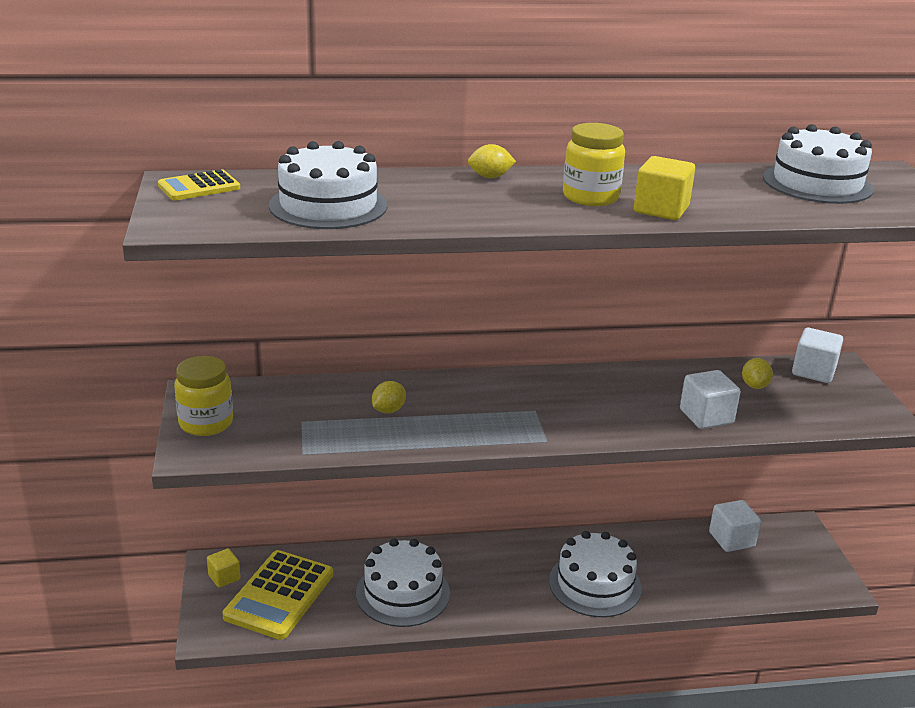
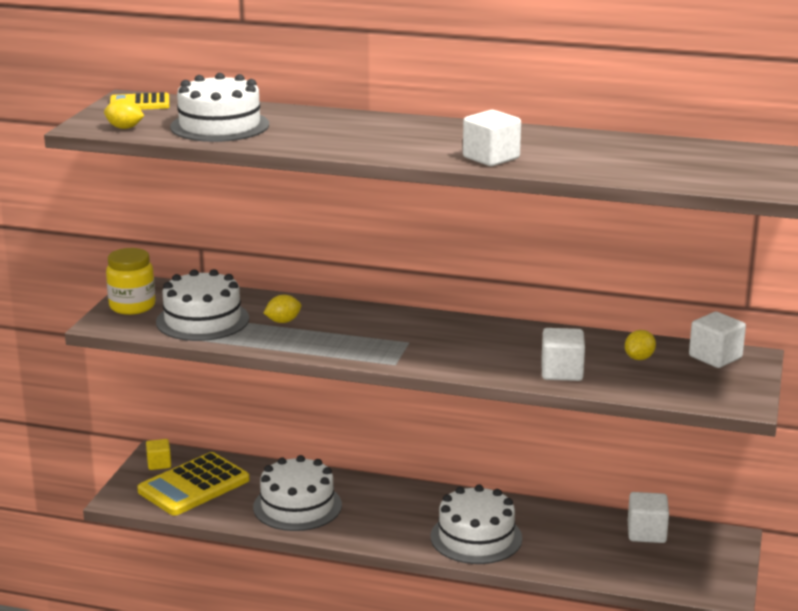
camera: 25 degrees right, 5 degrees down
(490, 177) = (379, 120): yellow lemon -> yellow lemon (124, 128)
(590, 197) = (443, 143): yellow jar -> none
(661, 210) = (491, 158): yellow cube -> white cube
(817, 183) = (677, 155): white cake -> white cake (202, 320)

